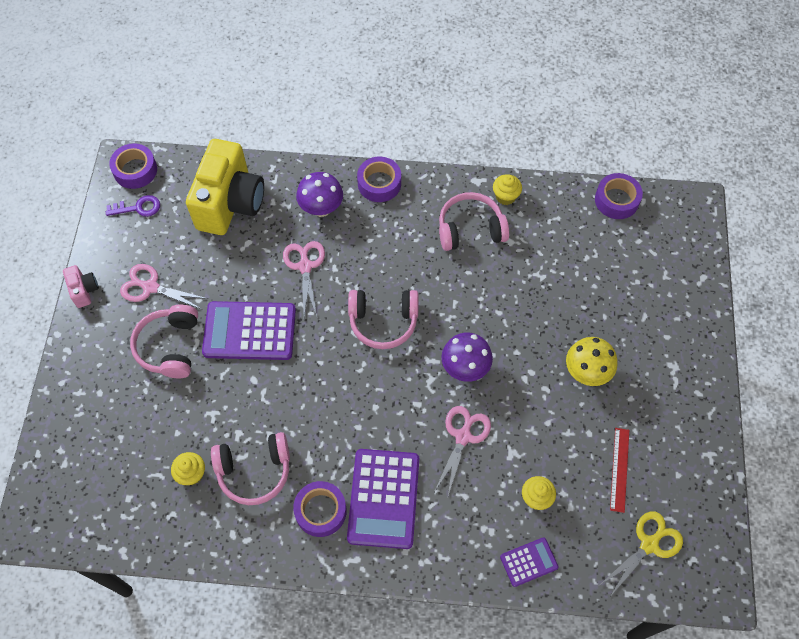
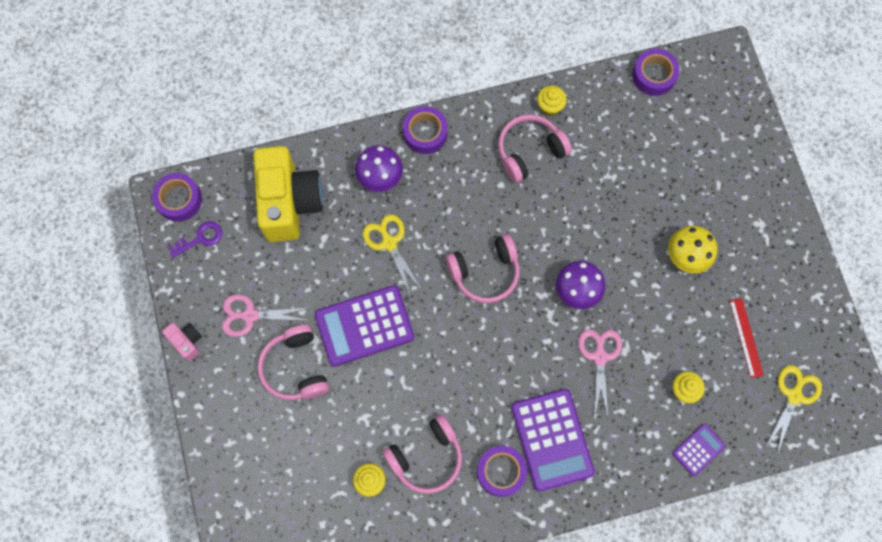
camera: 20 degrees left, 10 degrees up
(305, 266) = (389, 243): pink scissors -> yellow scissors

